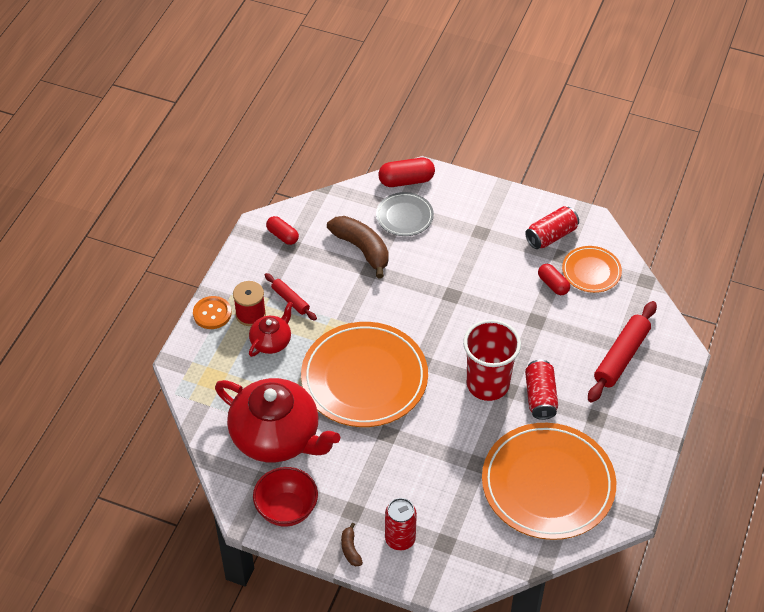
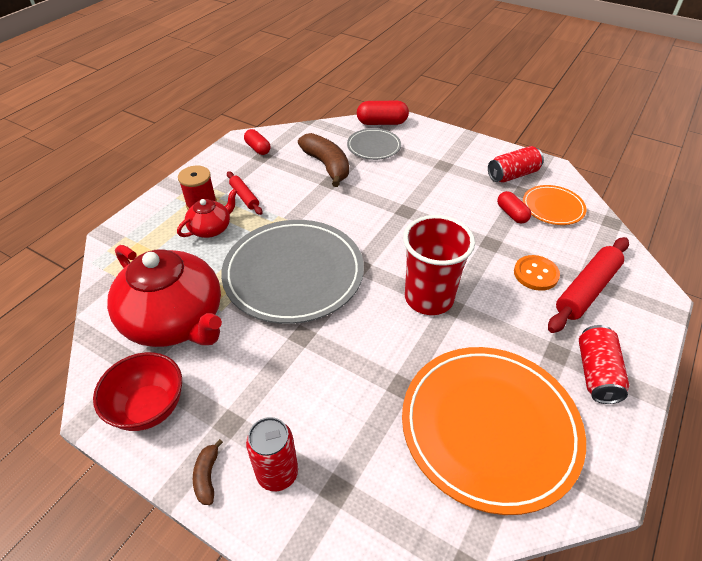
camera: 10 degrees right, 5 degrees down
(212, 313) = (165, 199): orange button -> orange button (536, 274)
(364, 378) = (293, 274): orange plate -> grey plate
(540, 397) = (488, 319): red can -> red can (596, 373)

